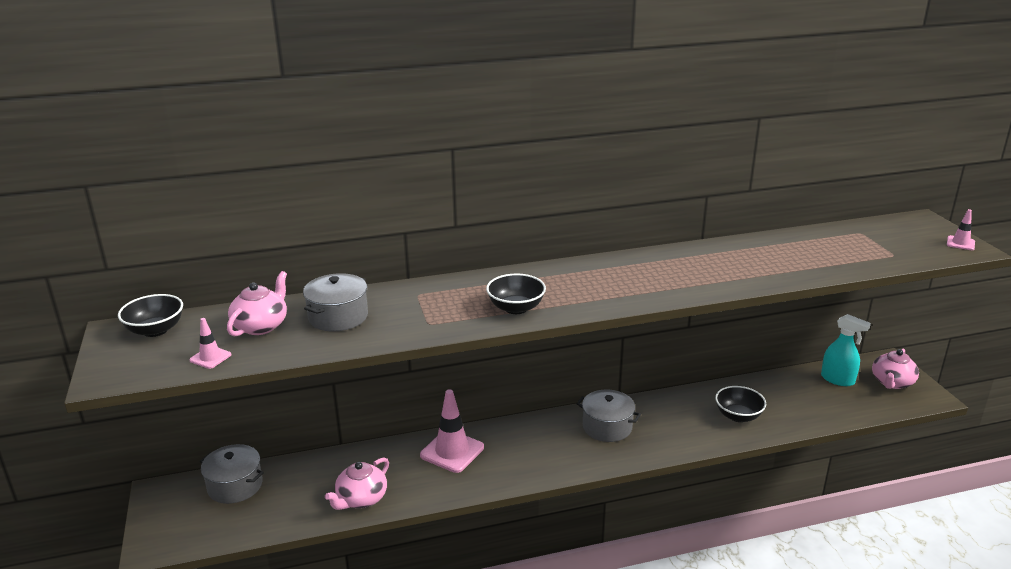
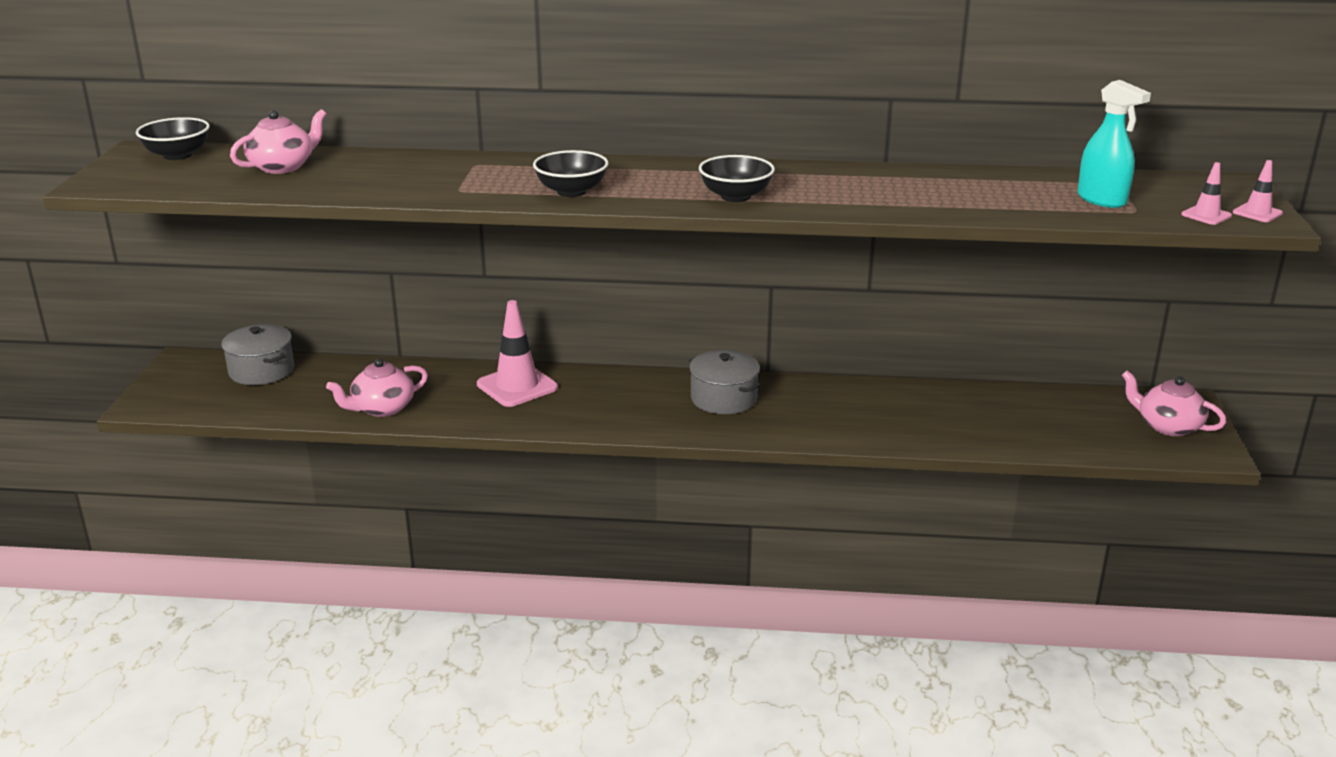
camera: 20 degrees right, 0 degrees up
(210, 357) = (207, 184): pink traffic cone -> pink traffic cone (1206, 215)
(338, 317) = (369, 171): grey pot -> none
(738, 416) = (907, 420): black bowl -> black bowl (735, 196)
(838, 379) = (1088, 409): turquoise spray bottle -> turquoise spray bottle (1102, 200)
(892, 382) = (1167, 426): pink teapot -> pink teapot turned 75 degrees clockwise

